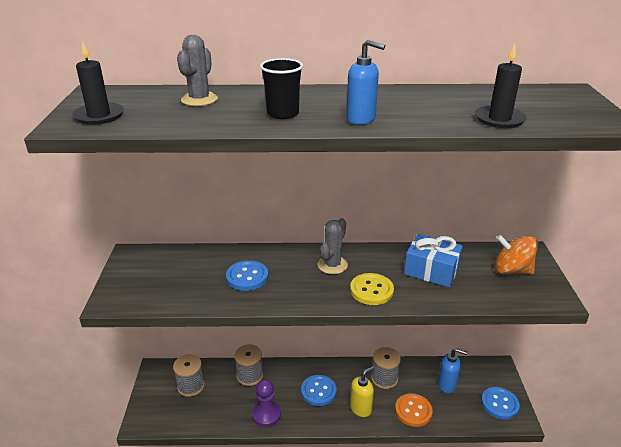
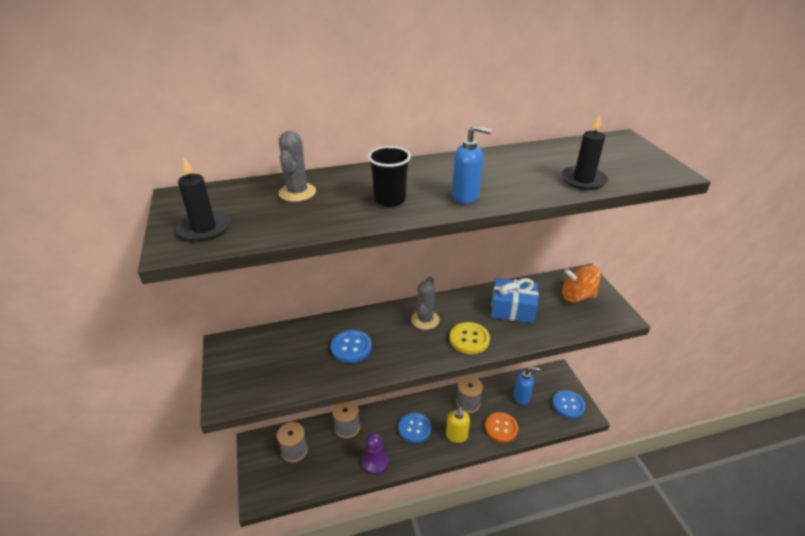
camera: 15 degrees left, 5 degrees up
(361, 408) = (456, 436): yellow soap dispenser -> yellow soap dispenser turned 150 degrees clockwise

